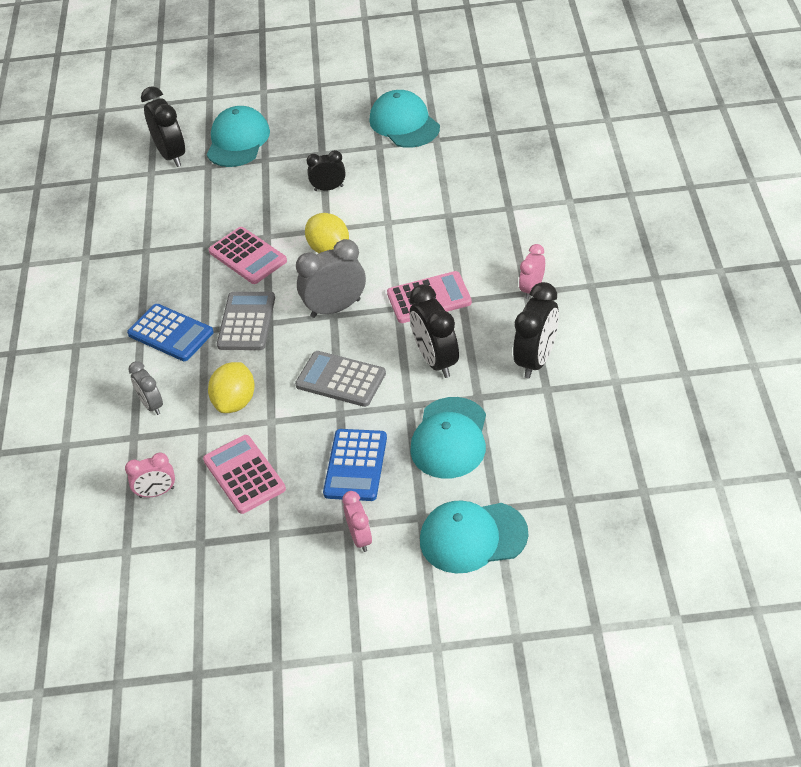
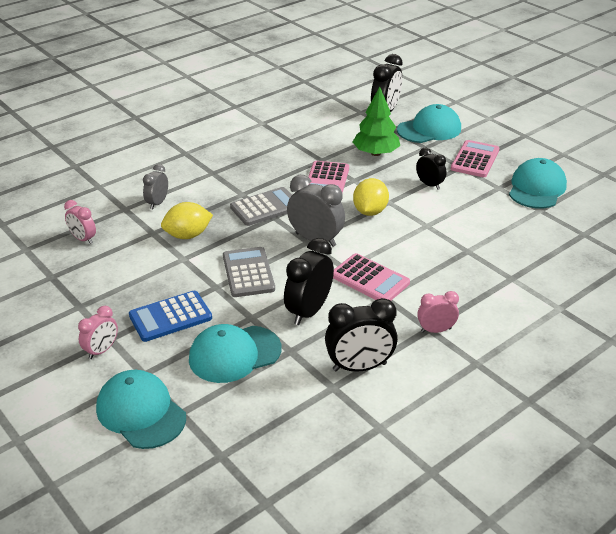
camera: 50 degrees right, 10 degrees down
(170, 333) = (227, 182): blue calculator -> none
(238, 198) = (376, 153): none -> green tree
(244, 475) = (124, 269): pink calculator -> pink calculator (475, 159)

